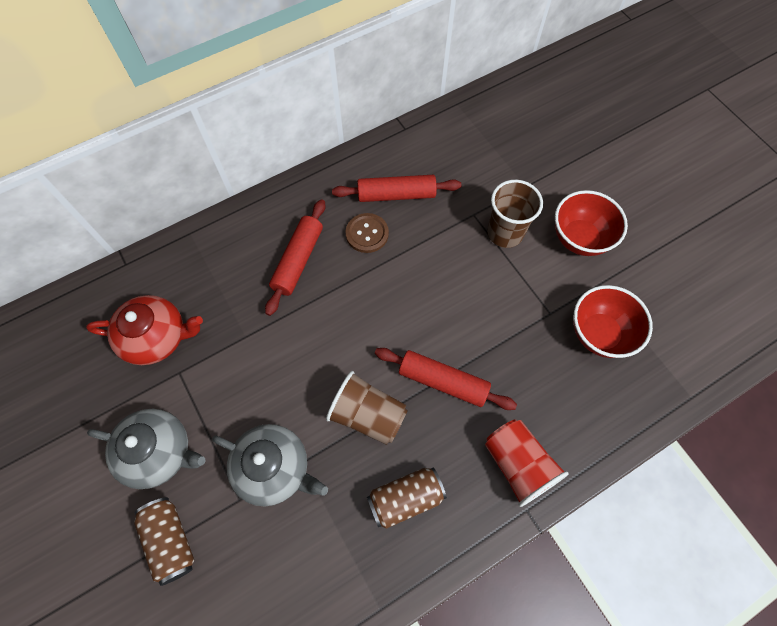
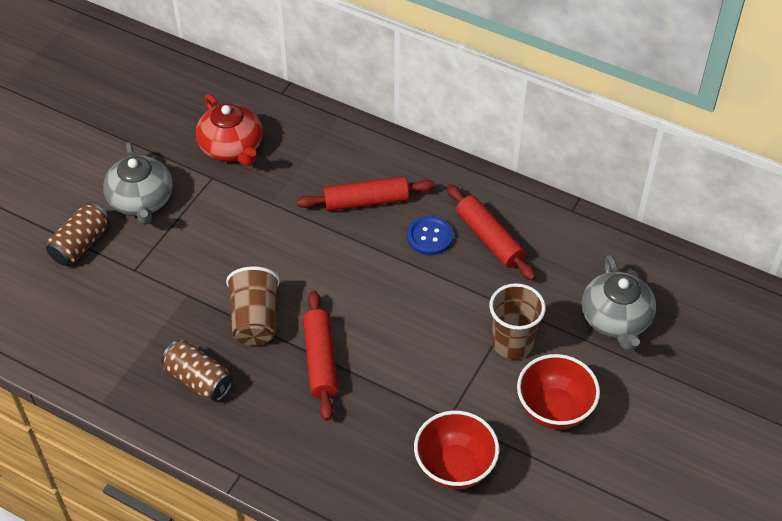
camera: 60 degrees right, 15 degrees down
(274, 468) = (171, 279): grey teapot -> grey teapot (616, 320)
(367, 234) = (430, 237): brown button -> blue button
(517, 464) = (277, 450): red cup -> none

